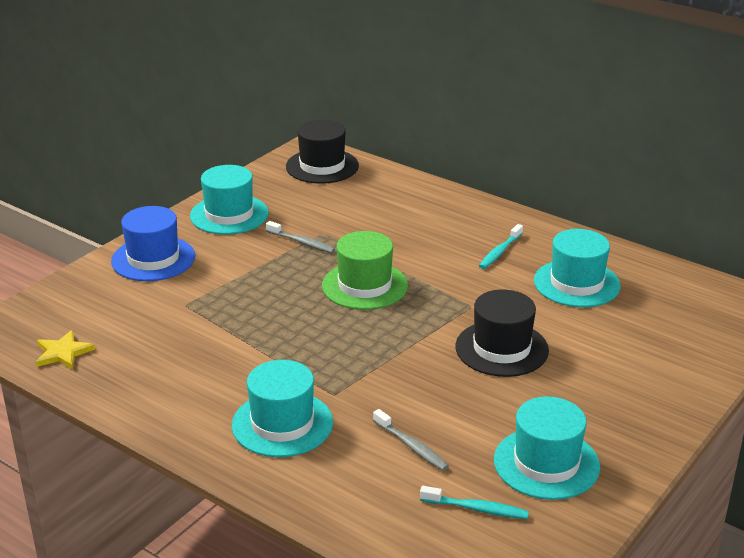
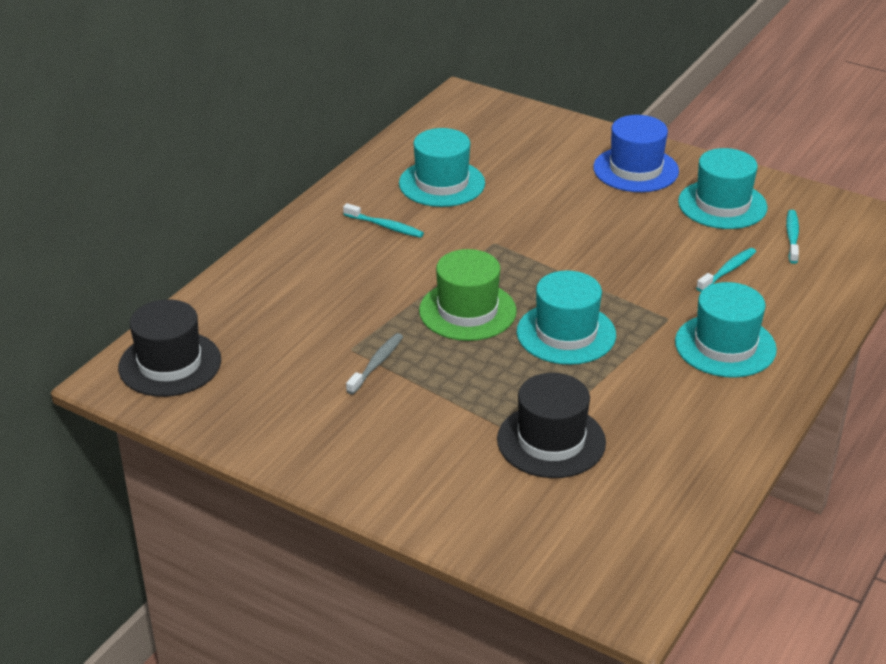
camera: 95 degrees left, 5 degrees up
(63, 353) = (657, 527): yellow star -> none
(153, 259) = (430, 486): blue hat -> blue hat (635, 169)
(229, 215) = (308, 433): turquoise hat -> turquoise hat (566, 333)
(411, 446) = (728, 270): grey toothbrush -> turquoise toothbrush
(501, 348) = (565, 225): black hat -> black hat (551, 441)

